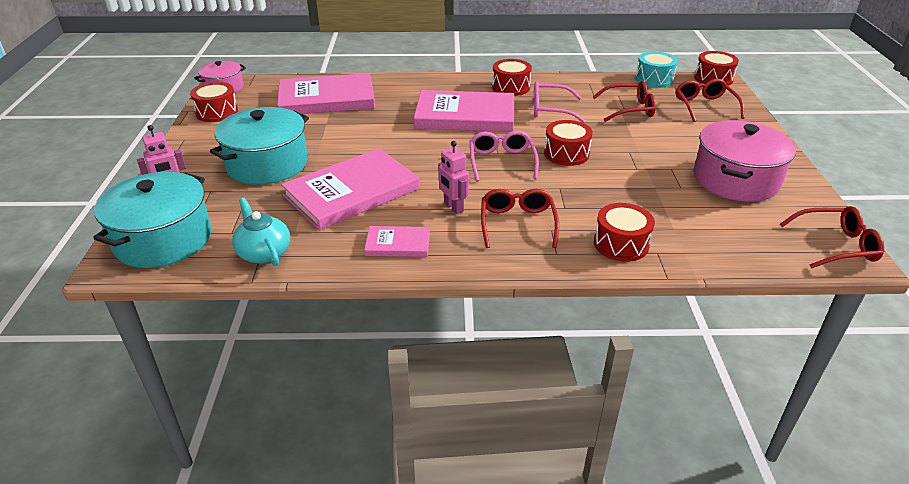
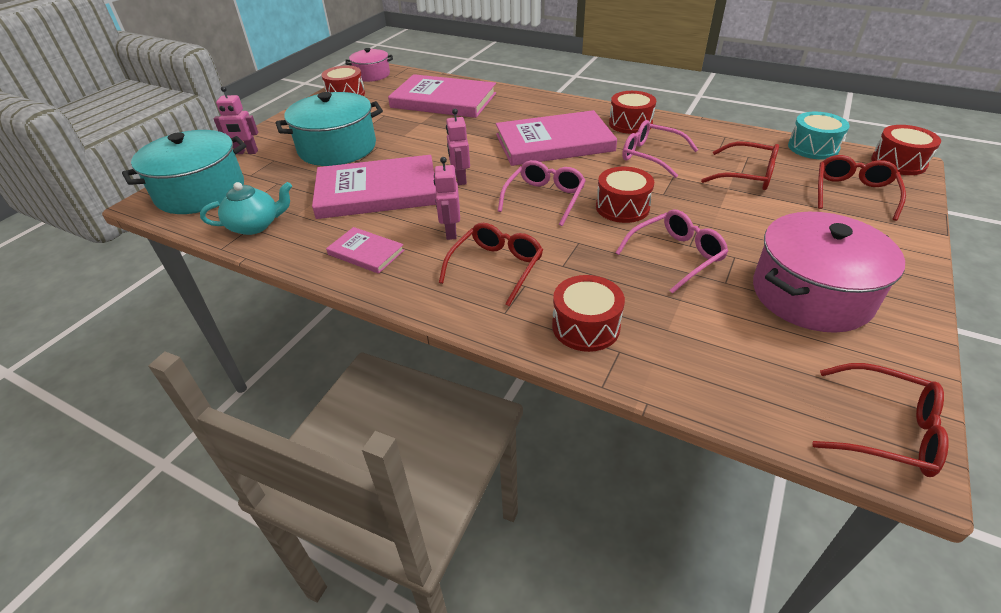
camera: 30 degrees right, 5 degrees up
(264, 252) = (255, 225): turquoise teapot -> turquoise teapot turned 75 degrees clockwise
(416, 163) = (460, 179): none -> pink robot
(465, 116) = (554, 143): pink book -> pink book turned 45 degrees counterclockwise
(634, 178) = (676, 256): none -> pink glasses

